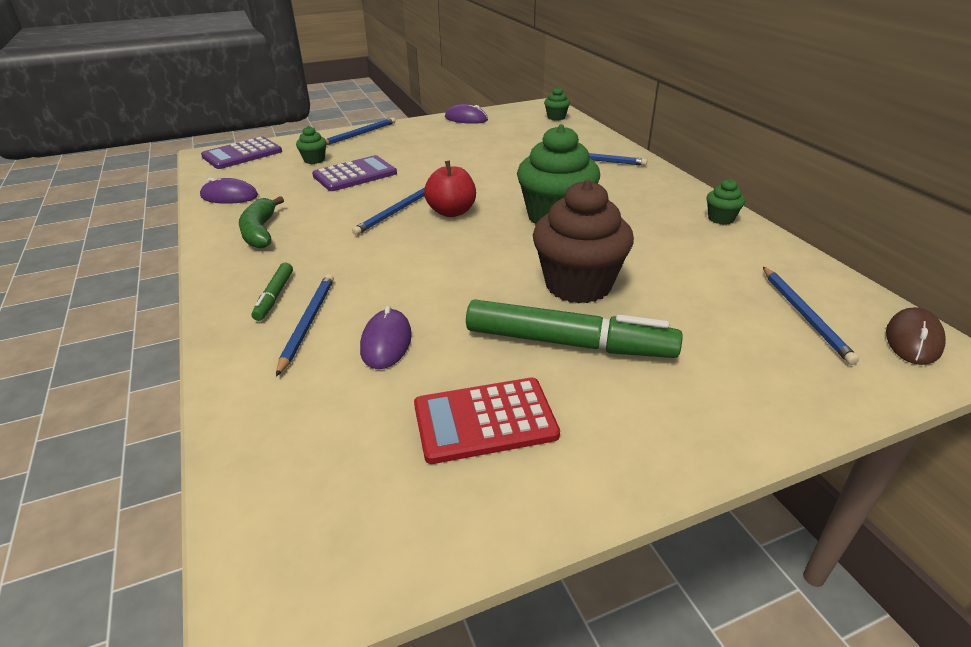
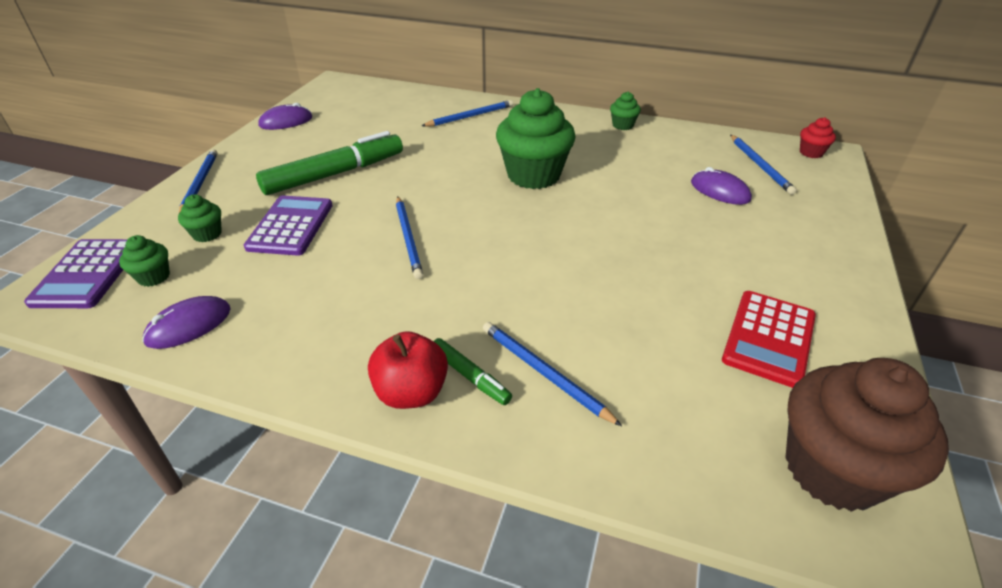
camera: 50 degrees left, 5 degrees up
(260, 231) = (317, 335): green banana -> none
(386, 342) = (623, 340): purple mouse -> purple mouse (720, 191)
(451, 212) = (454, 212): red apple -> red apple (411, 392)
(556, 117) = (367, 90): green cupcake -> green cupcake (154, 277)
(568, 343) = (709, 257): green marker -> green marker (335, 174)
(578, 285) = (641, 216): brown cupcake -> brown cupcake (832, 469)
(804, 316) = (760, 166): blue pencil -> blue pencil turned 45 degrees clockwise
(913, 340) = (811, 153): brown mouse -> red cupcake

